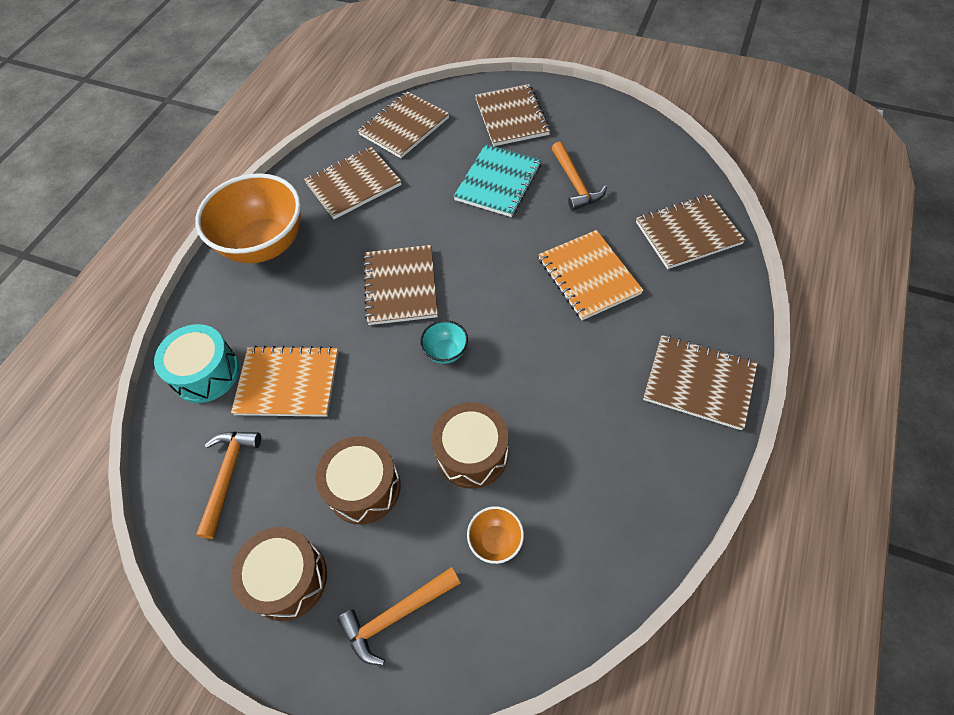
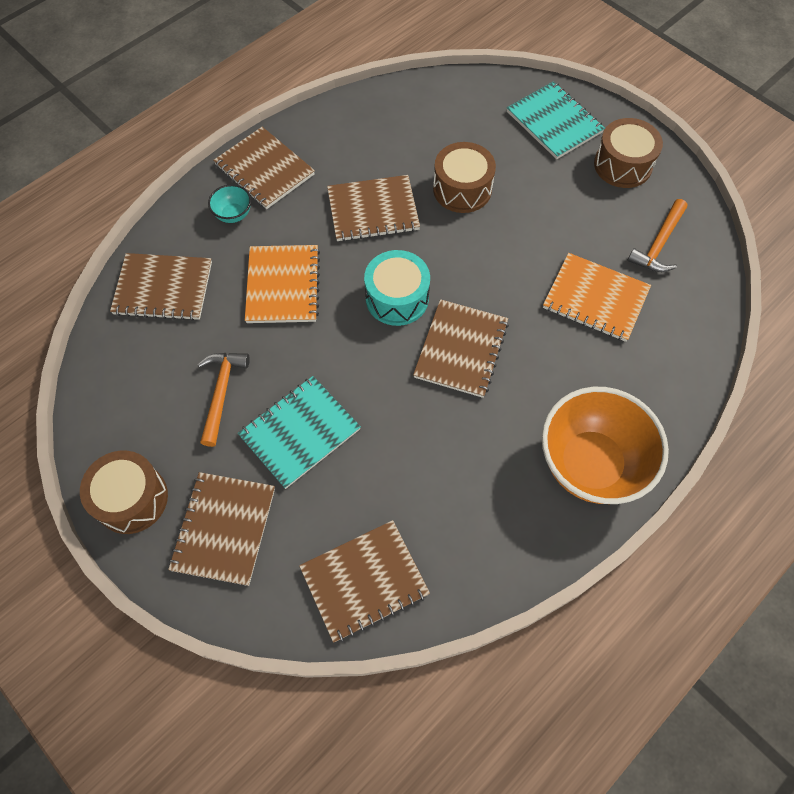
camera: 160 degrees left, 5 degrees up
(206, 373) = (671, 338): turquoise drum -> turquoise drum (397, 298)
(353, 184) = (464, 508): brown notebook -> brown notebook (373, 210)
(363, 487) = (553, 198): brown drum -> brown drum (131, 499)
(396, 615) = (554, 122): orange hammer -> turquoise notebook
(446, 352) = (447, 270): turquoise bowl -> turquoise bowl (233, 214)
(495, 541) = (472, 135): orange bowl -> none

